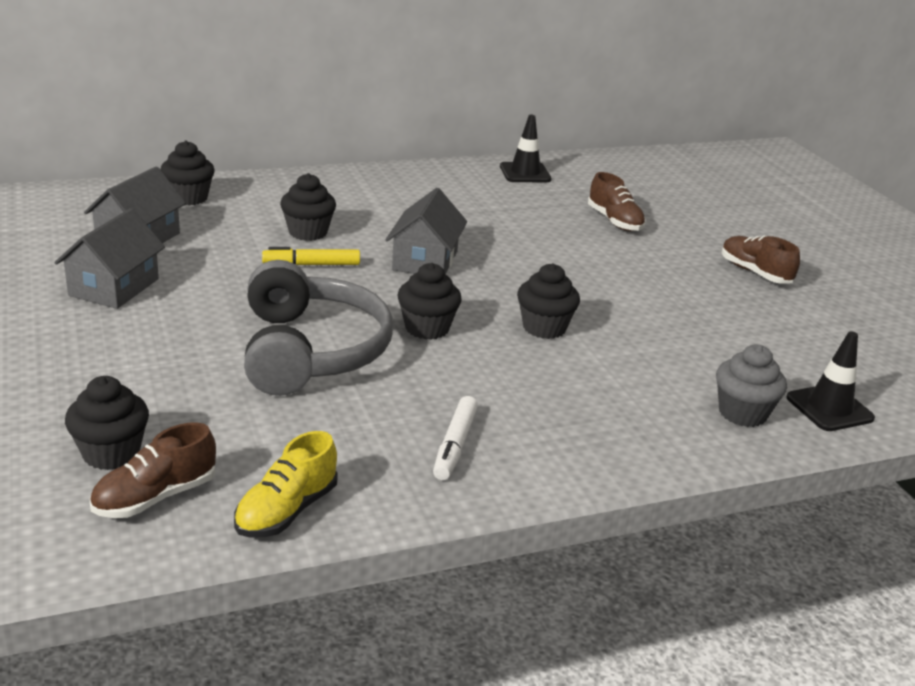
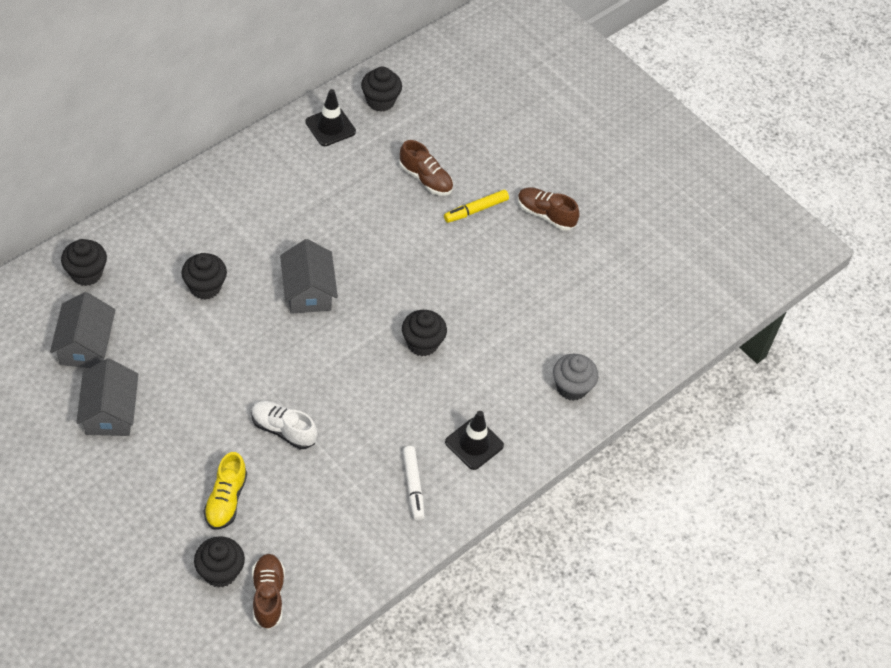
camera: 25 degrees left, 25 degrees up
(155, 497) = (268, 595): brown shoe -> brown shoe turned 150 degrees clockwise
(286, 511) = (345, 577): yellow shoe -> yellow shoe (226, 500)
(311, 264) = (230, 329): yellow marker -> yellow marker (475, 210)
(311, 351) = (283, 430): grey headphones -> white shoe
(427, 328) = (346, 375): black cupcake -> black cupcake (380, 101)
(829, 408) = (622, 361): black traffic cone -> black traffic cone (474, 444)

